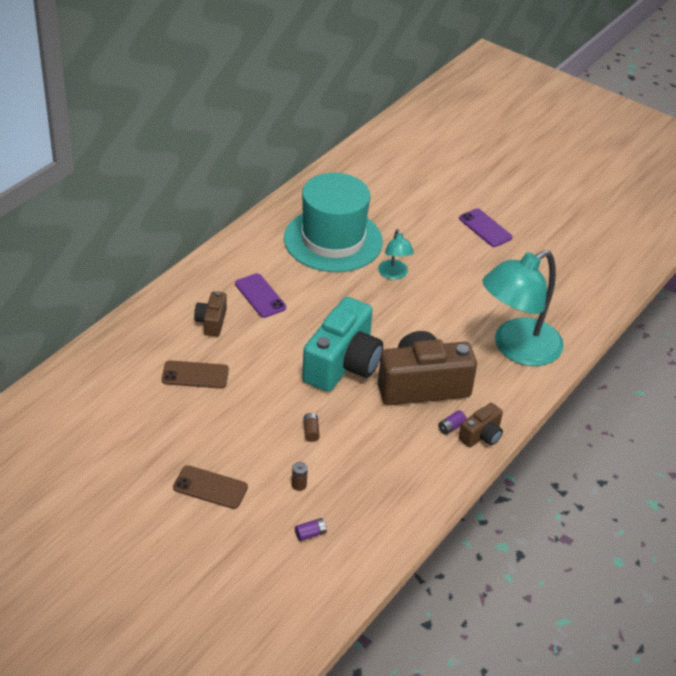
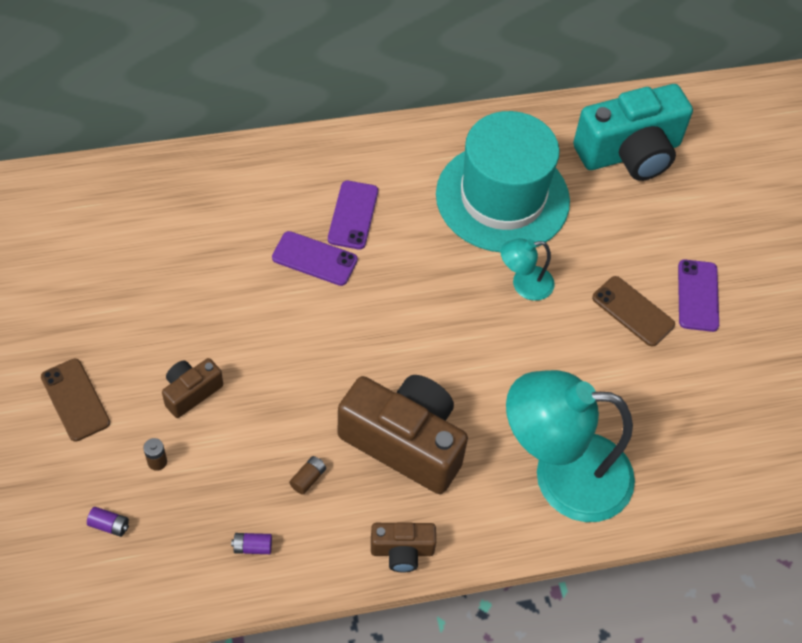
camera: 40 degrees right, 15 degrees up
(195, 375) = (193, 263): brown phone -> brown phone (633, 311)
(211, 322) = (273, 213): brown camera -> brown camera (191, 392)
(265, 330) = (314, 259): none -> purple phone
(311, 431) = (233, 410): brown battery -> brown battery (308, 479)
(343, 364) = (350, 355): turquoise camera -> turquoise camera (630, 153)
(394, 274) = (524, 284): turquoise lamp -> turquoise lamp turned 45 degrees clockwise
(451, 427) = (381, 515): purple battery -> purple battery (252, 547)

